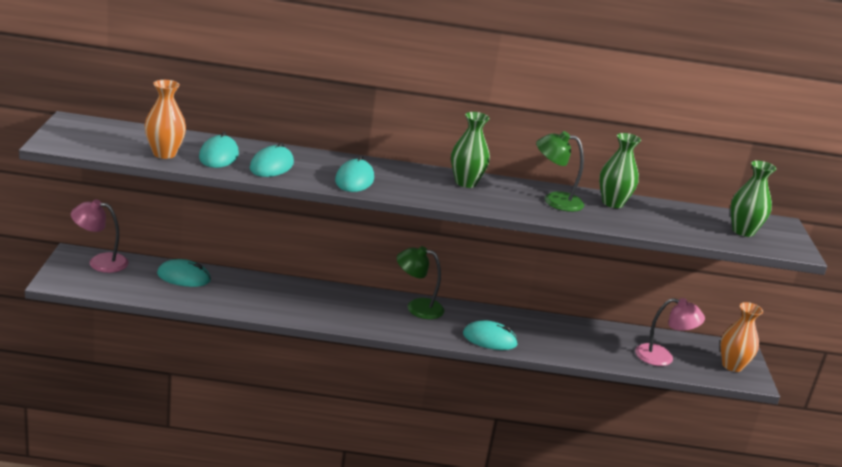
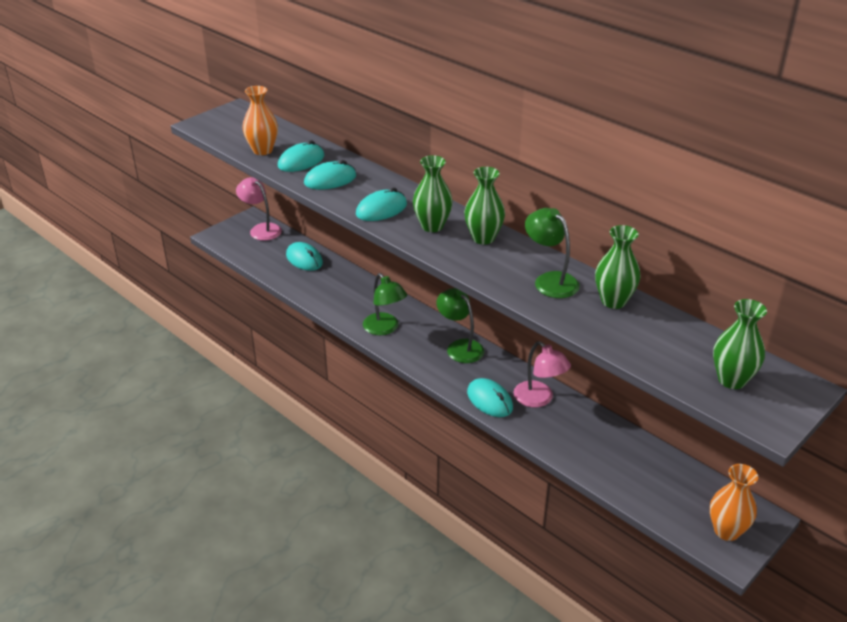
camera: 45 degrees right, 10 degrees up
(338, 313) = (385, 329): none -> green lamp
(415, 183) = (432, 226): none -> green vase
(662, 357) = (651, 488): pink lamp -> pink lamp (539, 399)

